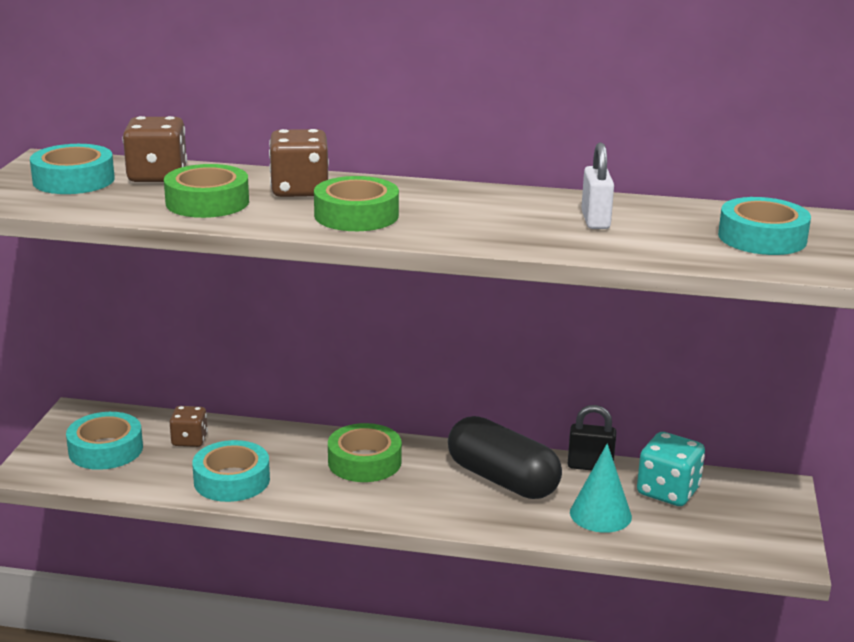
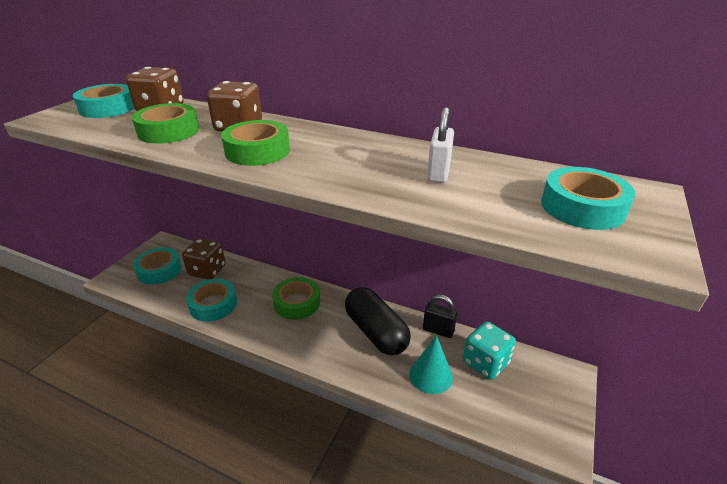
camera: 15 degrees right, 10 degrees up
(189, 440) = (207, 270): brown dice -> brown dice, size x1.57

